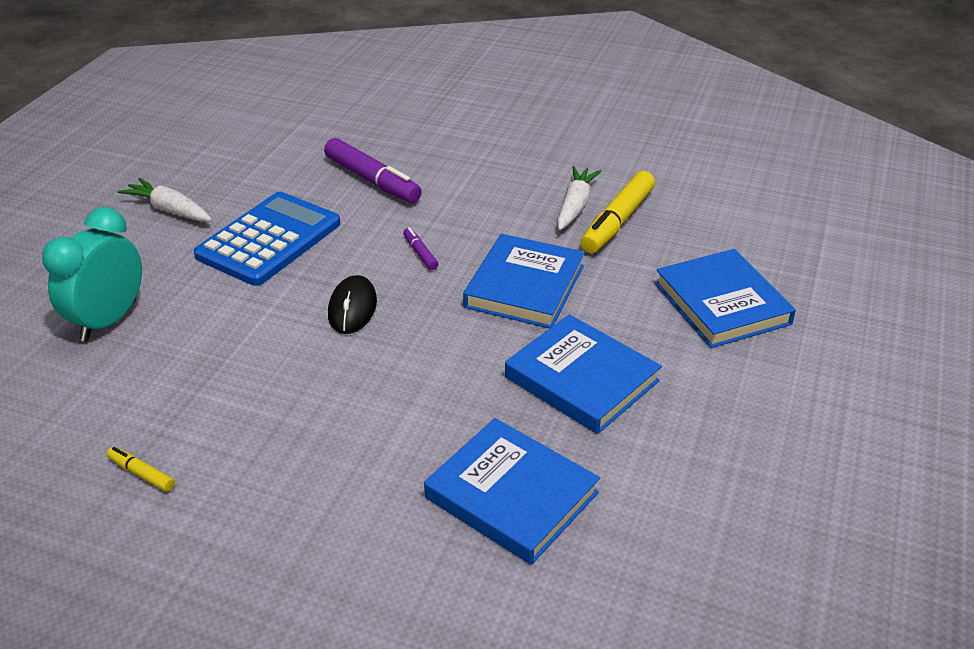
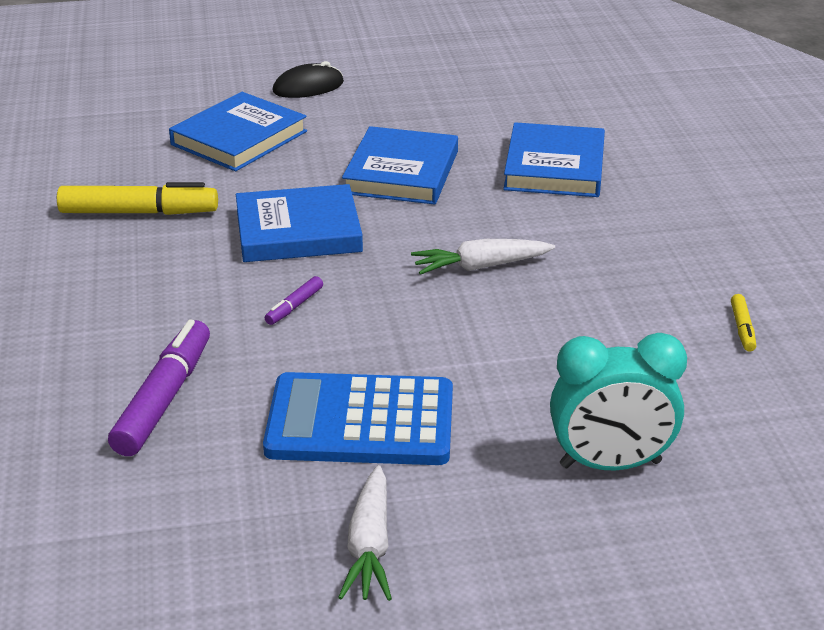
camera: 120 degrees left, 5 degrees down
(352, 308) = (424, 312): black mouse -> black mouse (308, 87)
(575, 206) = (124, 243): white carrot -> white carrot (480, 266)

